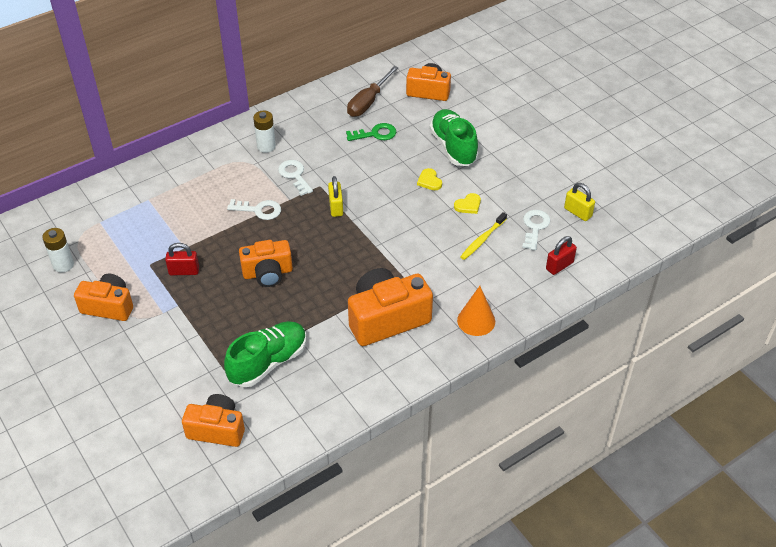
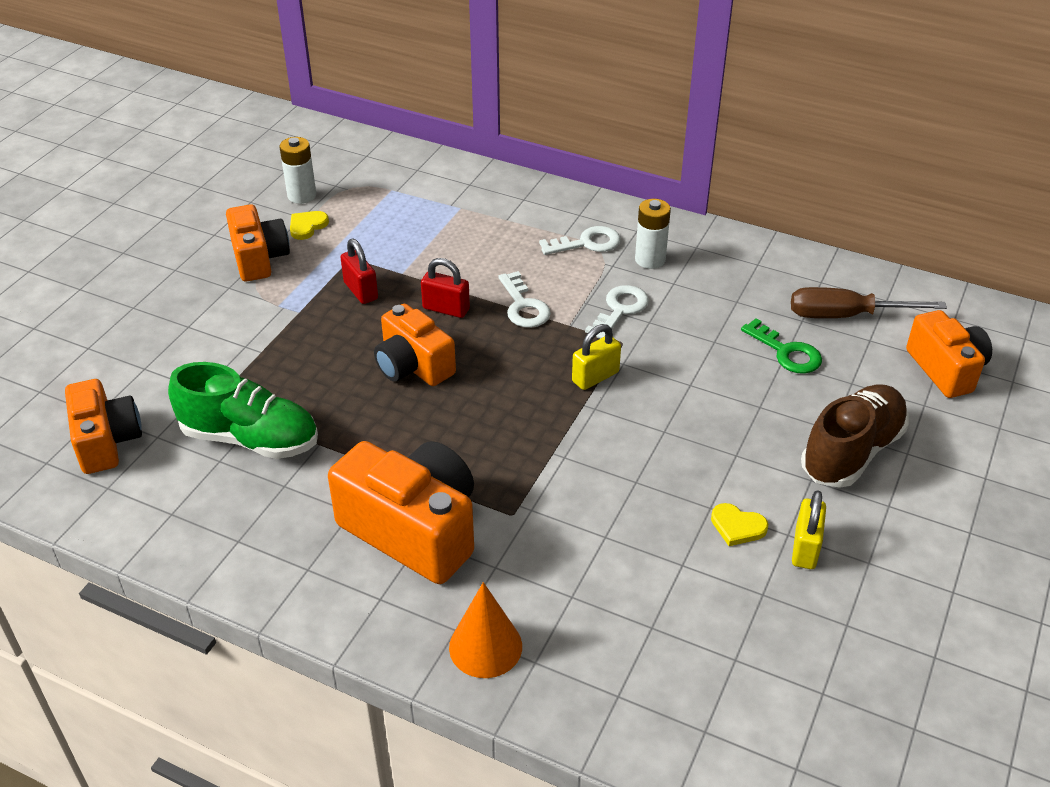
camera: 60 degrees right, 5 degrees down
(429, 181) = (746, 455): yellow heart -> yellow heart (307, 226)
(453, 147) = (851, 452): green shoe -> brown shoe
(482, 239) = (675, 578): yellow toothbrush -> none
(535, 227) = (767, 641): white key -> white key (587, 243)
(559, 266) = (704, 718): red padlock -> red padlock (446, 309)
(577, 212) = (863, 693): yellow padlock -> yellow padlock (805, 548)

